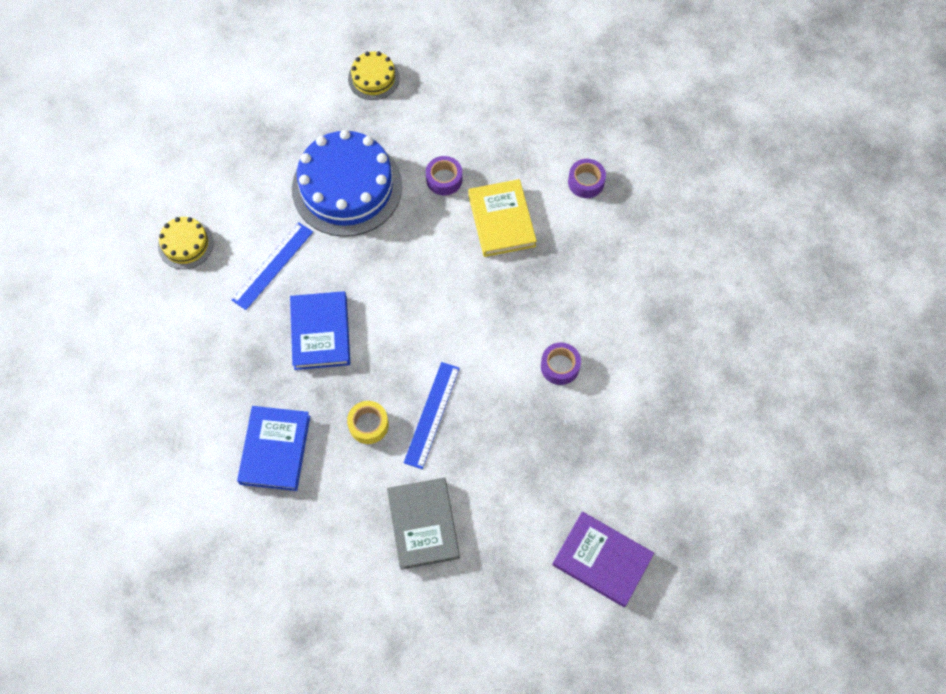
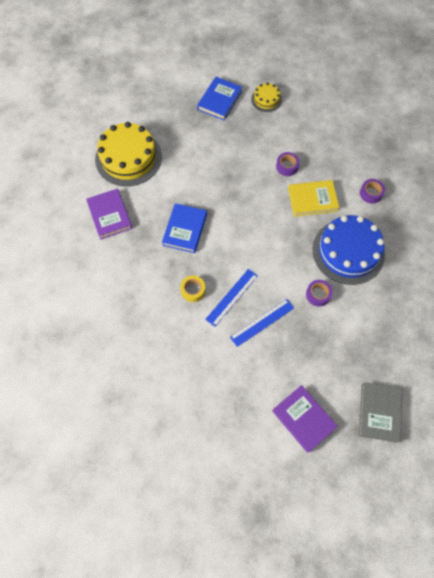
camera: 20 degrees right, 0 degrees up
(185, 244) = (128, 158): yellow cake -> yellow cake, size x2.05
(191, 349) = (109, 215): none -> purple book
(272, 265) = (172, 184): blue ruler -> blue ruler (262, 322)
(275, 450) = (135, 286): blue book -> blue book (219, 100)
(347, 187) = (229, 154): blue cake -> blue cake (348, 251)
(423, 524) = (203, 359): grey book -> grey book (379, 412)
(501, 220) = (312, 200): yellow book -> yellow book turned 75 degrees clockwise

